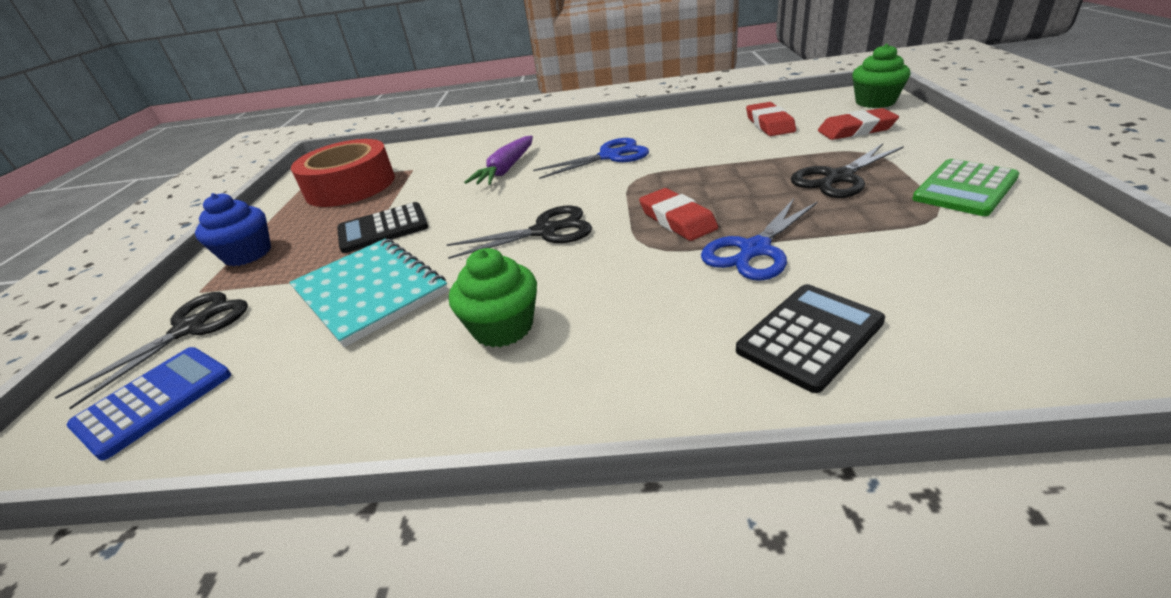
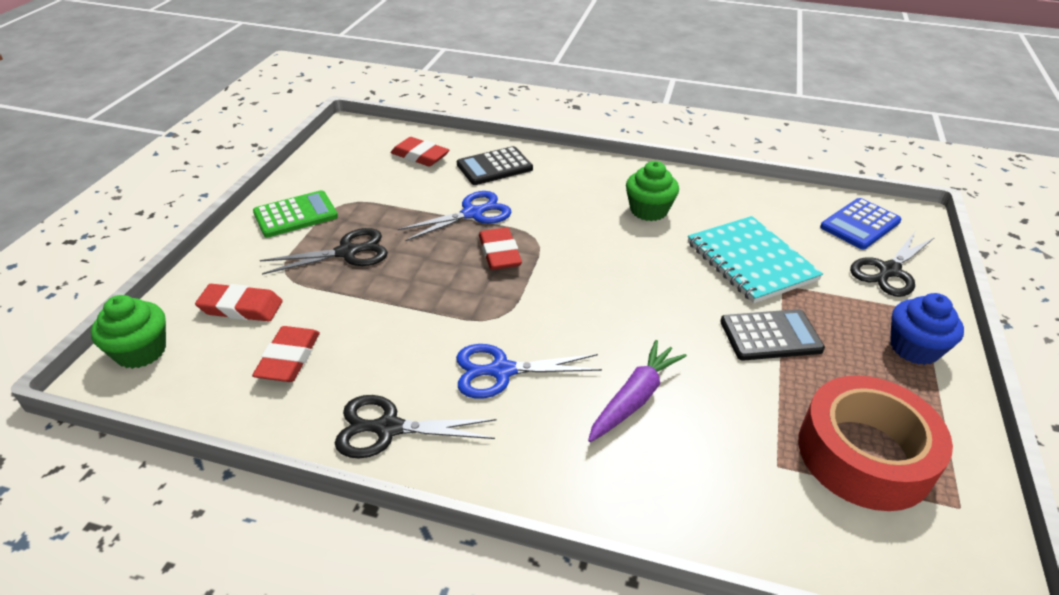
camera: 170 degrees left, 5 degrees up
(545, 231) = (607, 276): black scissors -> black scissors (387, 428)
(972, 318) = (420, 156): none -> red eraser

